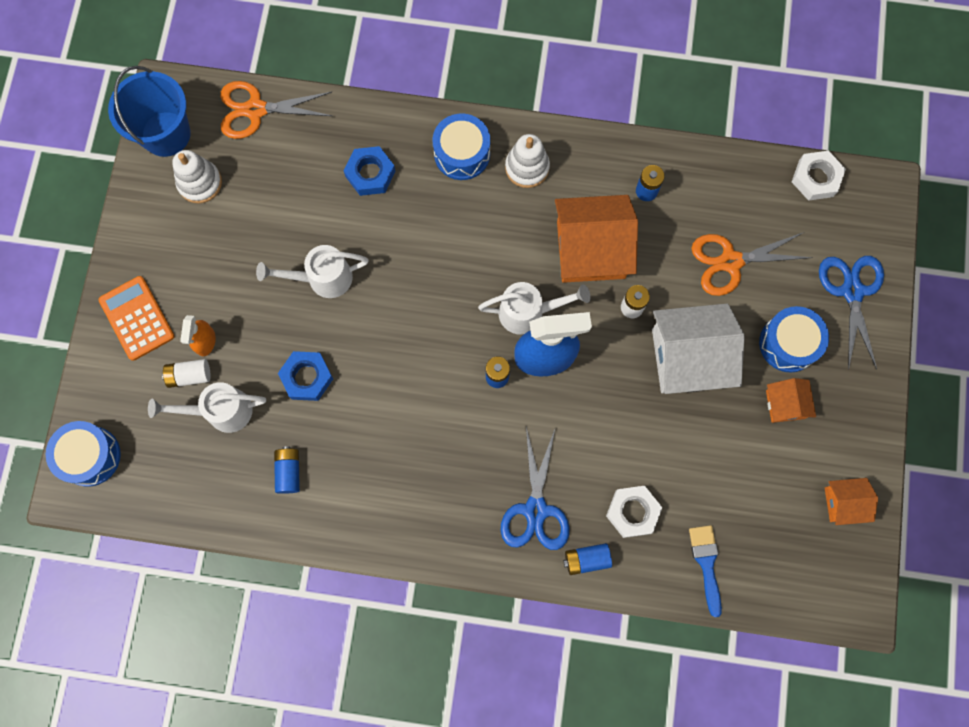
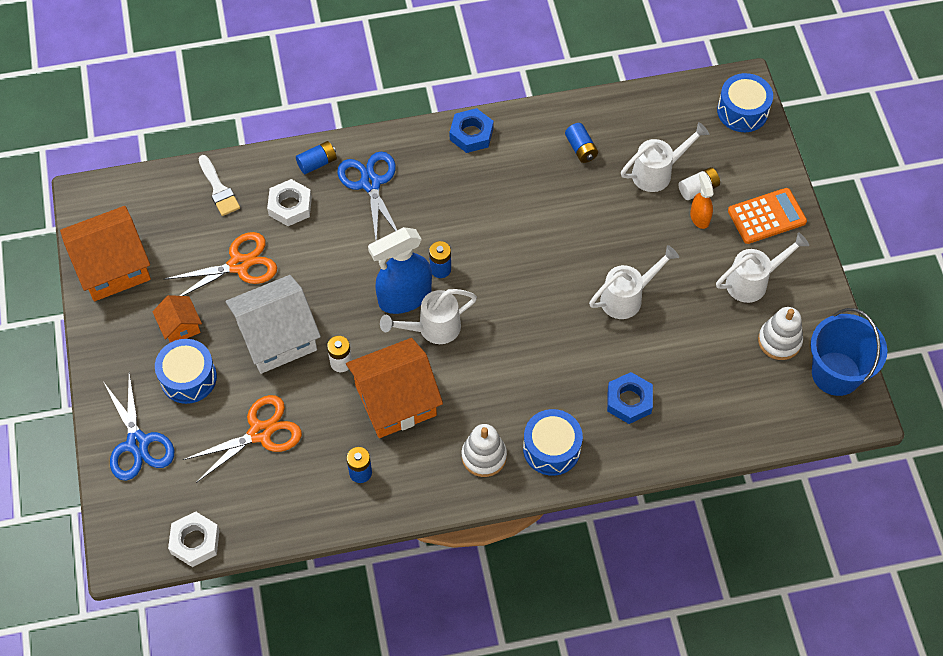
camera: 160 degrees right, 15 degrees down
(137, 318) = (766, 216): orange calculator -> orange calculator turned 60 degrees counterclockwise
(191, 252) = (752, 281): none -> white watering can
(255, 110) = (767, 424): orange scissors -> orange scissors (239, 265)
(307, 377) = (601, 218): blue nut -> blue nut (471, 134)
(706, 564) = (219, 189): blue brush -> white brush
(843, 503) = (113, 267): orange house -> orange house, size x1.98

